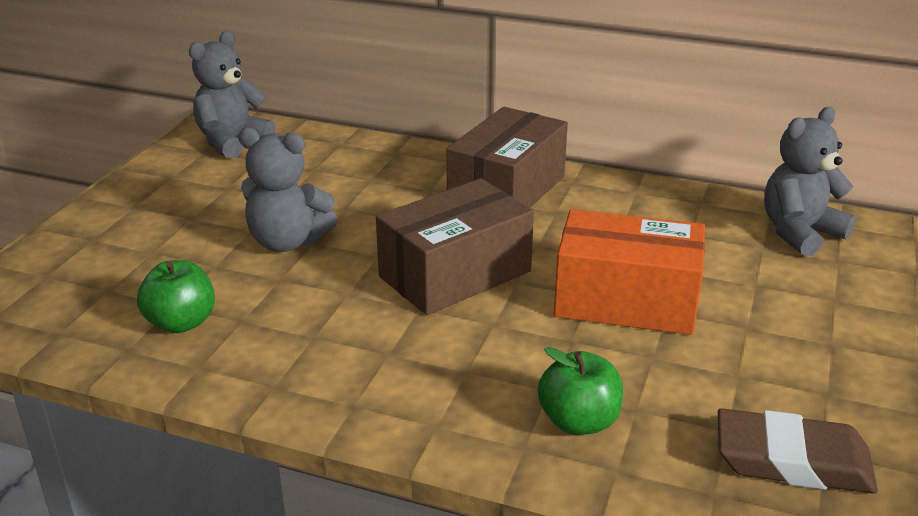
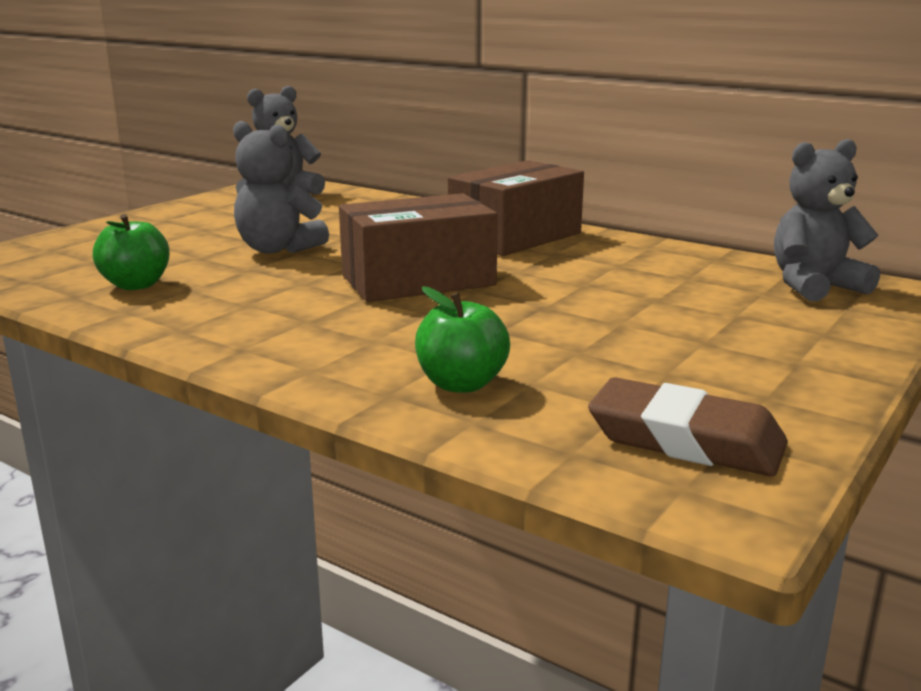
camera: 15 degrees right, 10 degrees down
(626, 301) = (581, 312): orange box -> none

